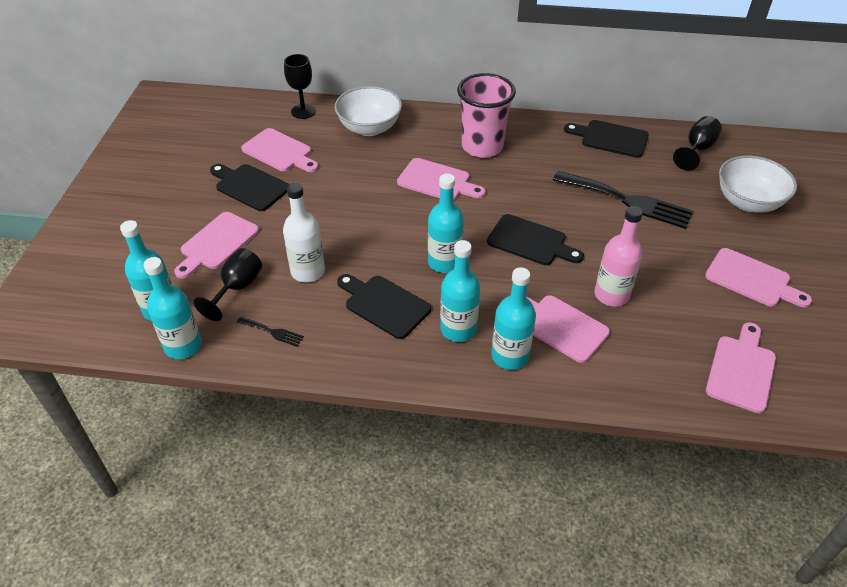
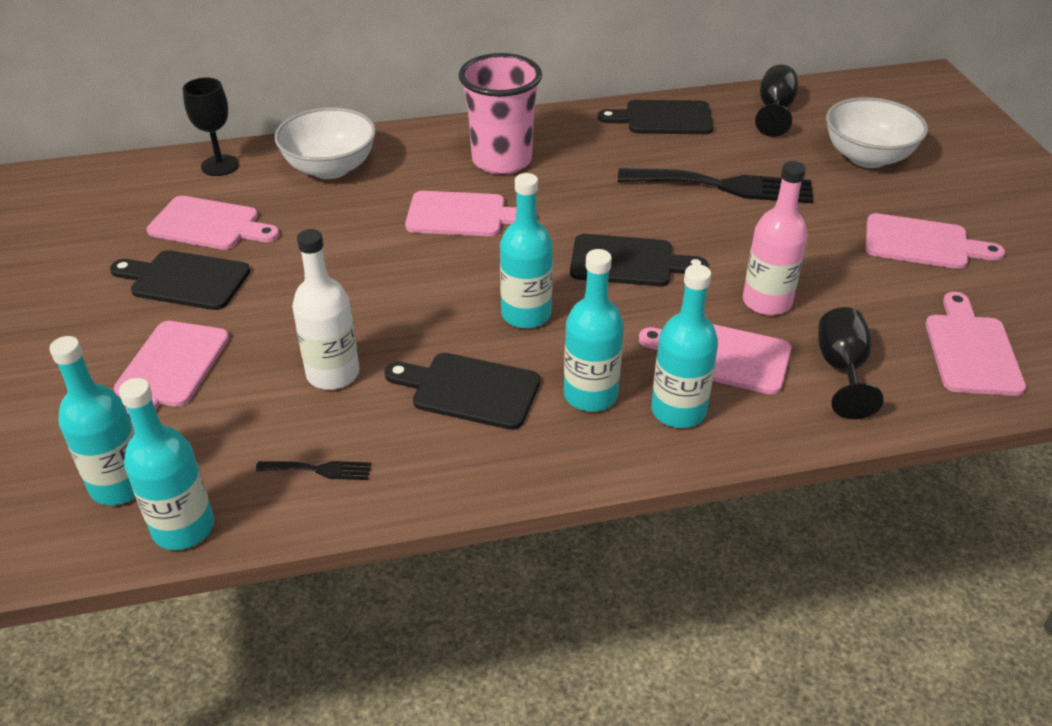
camera: 20 degrees left, 5 degrees down
(237, 288) = (233, 423): black goblet -> black goblet (841, 369)

